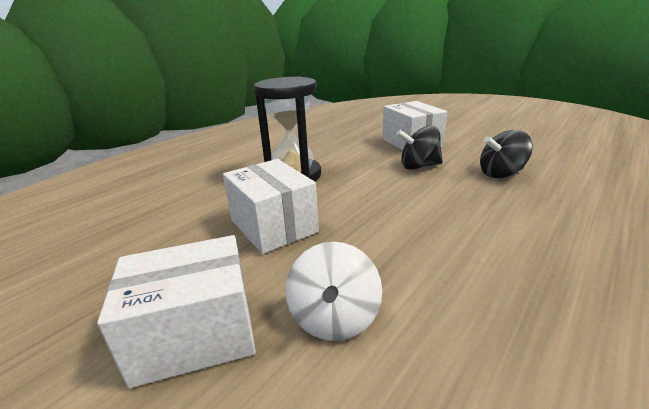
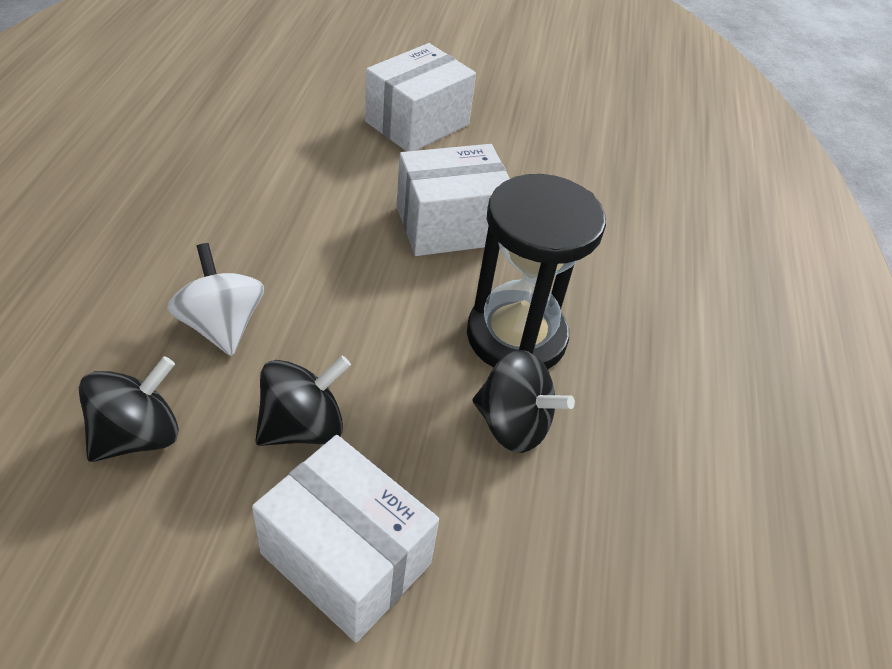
camera: 145 degrees right, 20 degrees up
(273, 226) = (450, 225): white box -> white box turned 45 degrees counterclockwise
(325, 156) = (513, 424): none -> black spinning top
(334, 318) = (323, 151): white spinning top -> white spinning top (221, 325)

